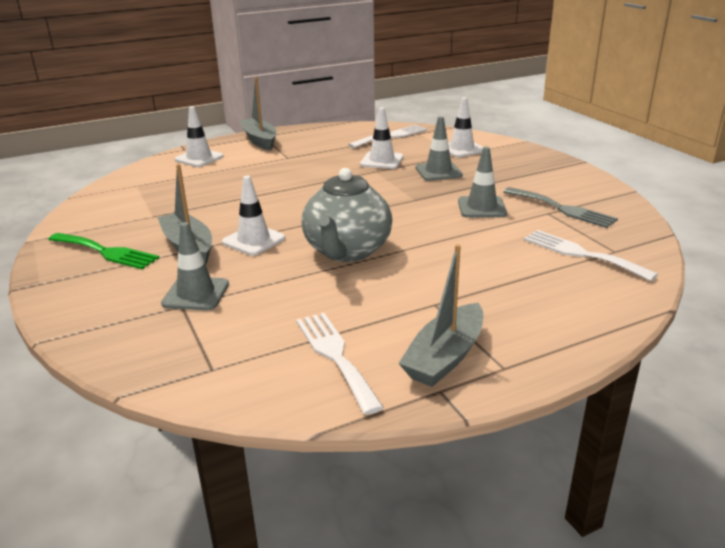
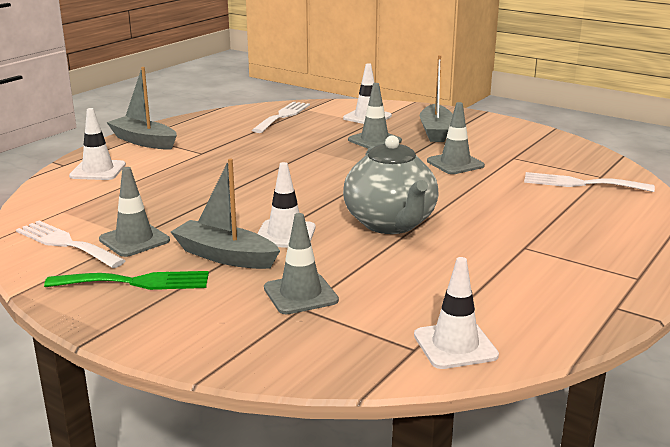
camera: 30 degrees left, 5 degrees down
(149, 218) = (134, 240): none -> grey traffic cone
(335, 356) = (504, 307): white fork -> white fork (66, 243)
(381, 161) = (306, 140): white traffic cone -> white traffic cone (455, 345)
(445, 357) = (587, 283): grey boat -> grey boat (436, 131)
(562, 209) = (520, 152): grey fork -> none

